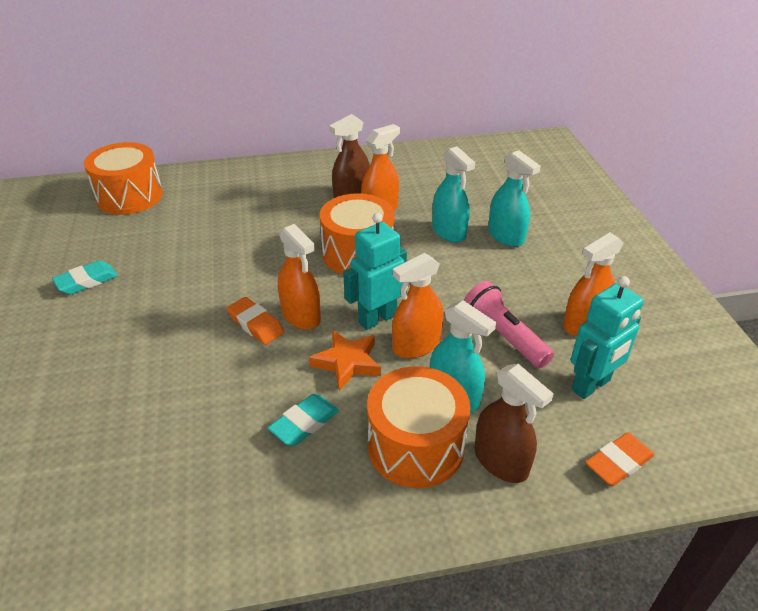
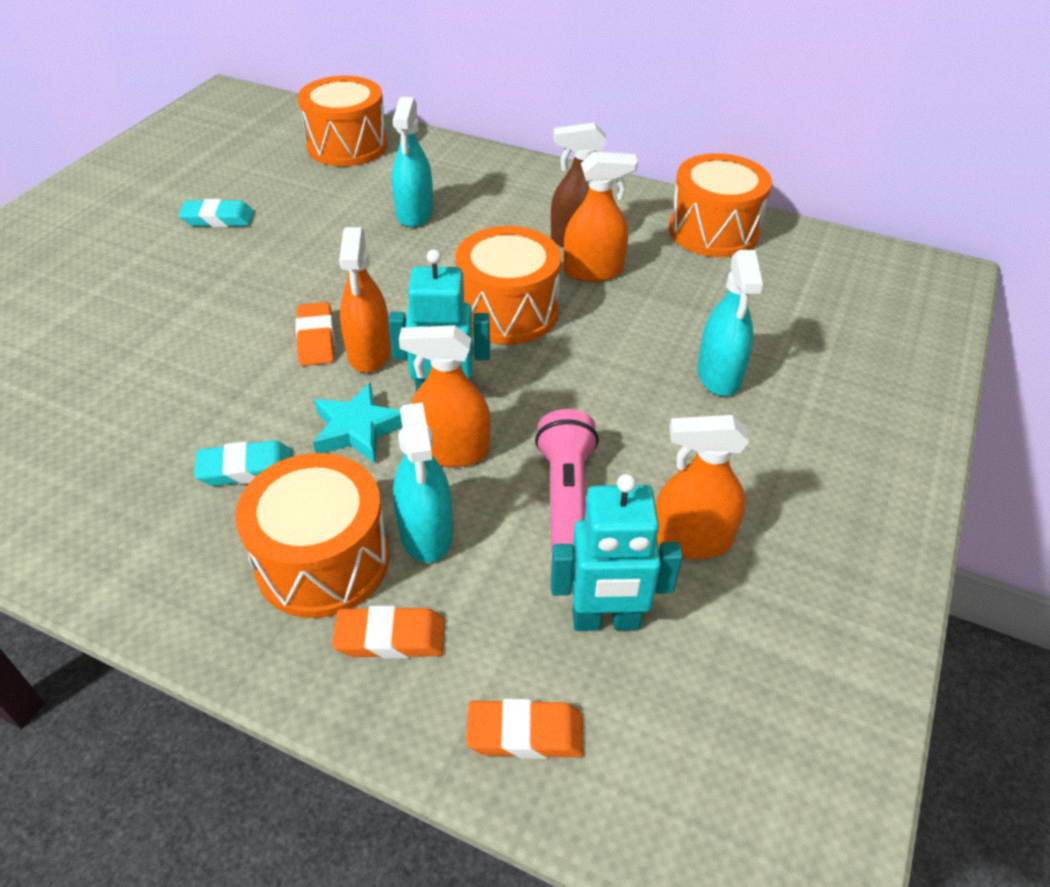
camera: 35 degrees right, 5 degrees up
(347, 362) = (358, 429): orange star -> turquoise star
(419, 162) = (713, 231): none -> orange drum
(449, 232) = (648, 335): turquoise spray bottle -> turquoise spray bottle (415, 213)
(501, 461) = (390, 637): brown spray bottle -> orange eraser

